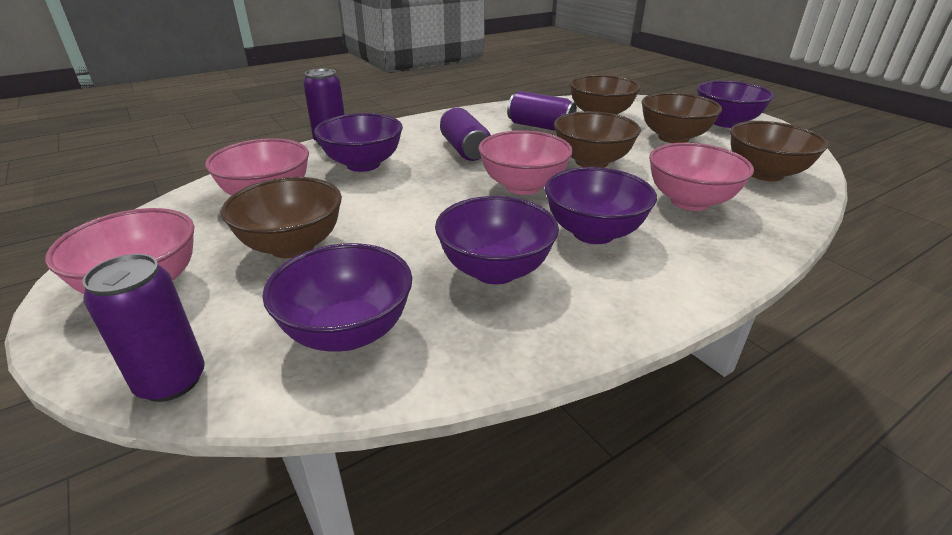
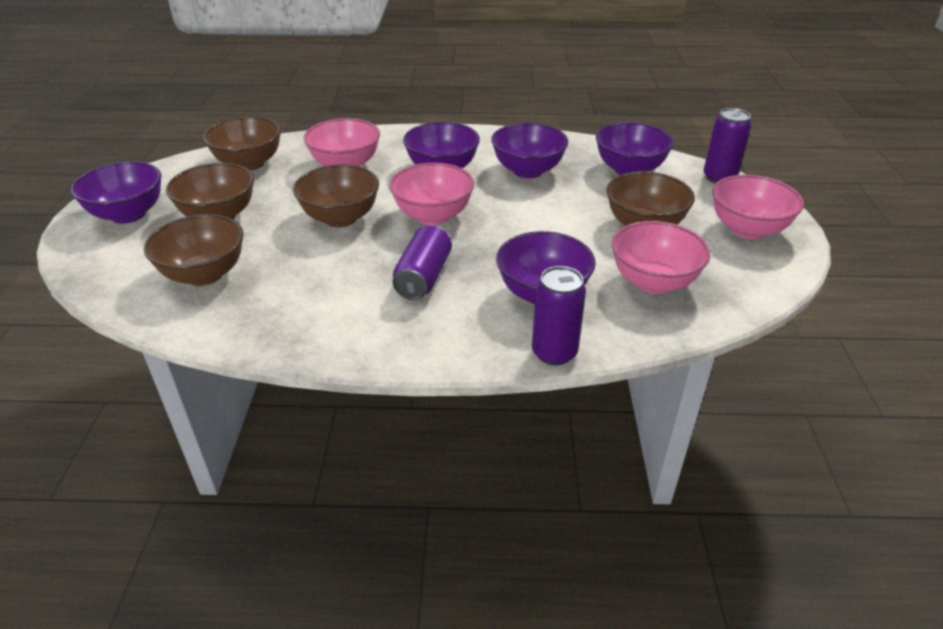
camera: 145 degrees left, 5 degrees up
(540, 126) = (297, 283): purple can -> none

